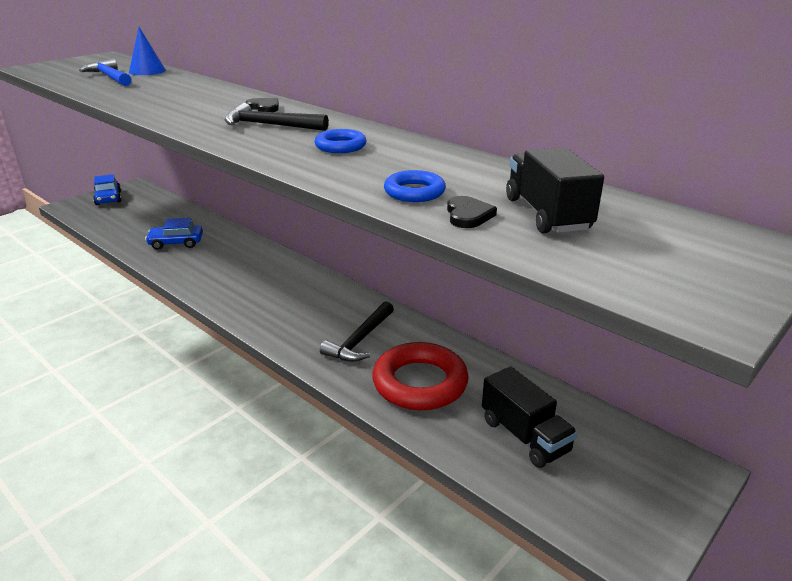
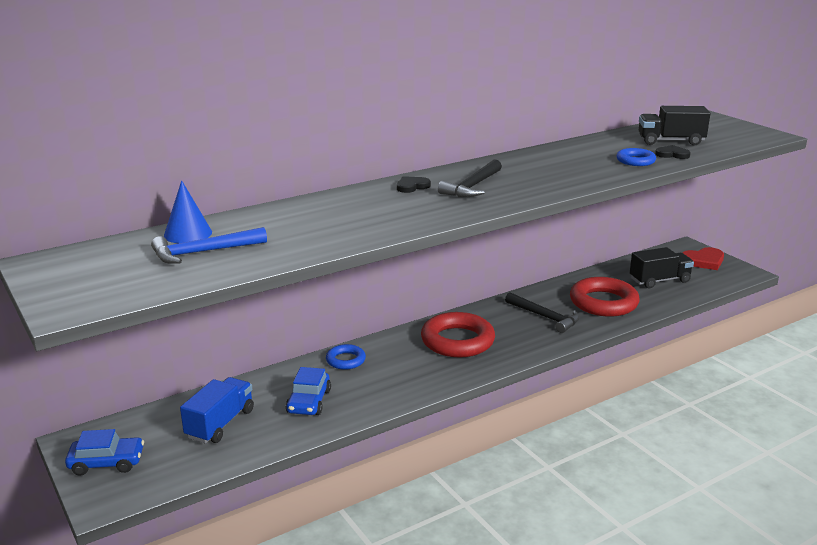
camera: 75 degrees left, 5 degrees down
(148, 219) = (220, 424): none -> blue truck
(288, 292) = (457, 341): none -> red ring
(340, 146) = (539, 170): blue ring -> blue ring (345, 360)
(645, 492) = (703, 261): none -> red heart

